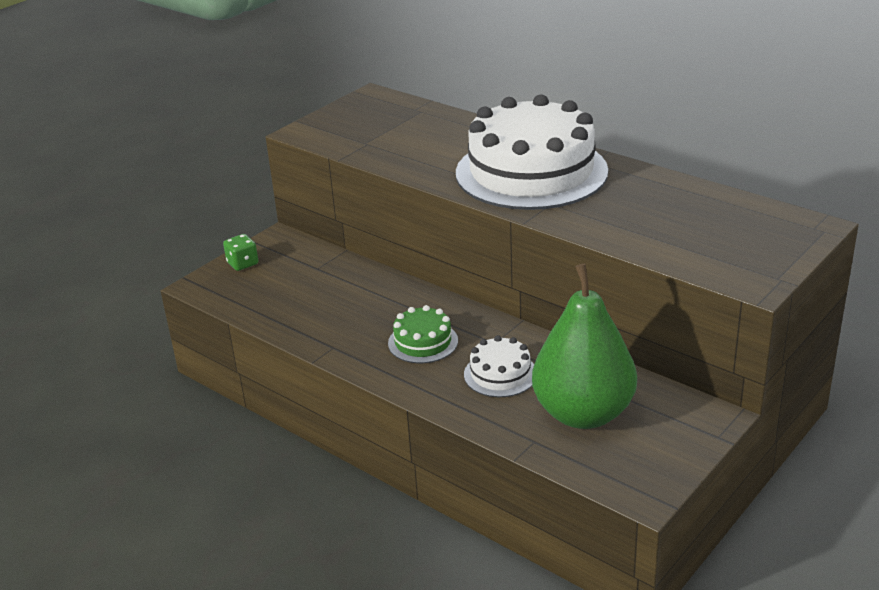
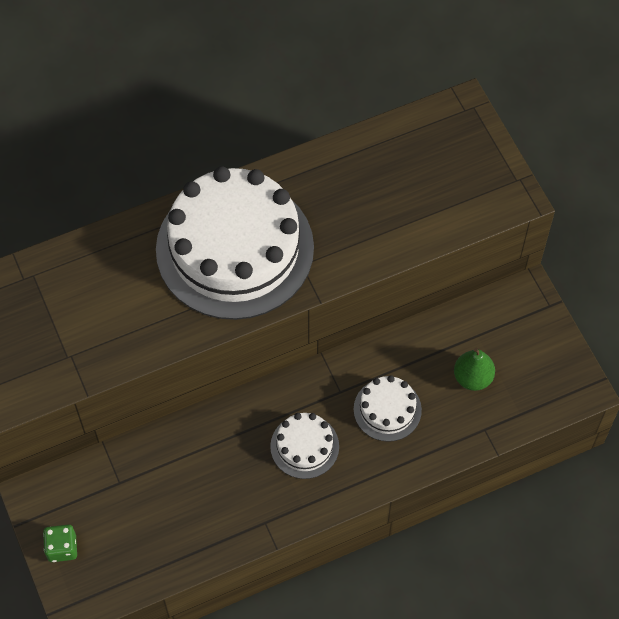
camera: 65 degrees left, 30 degrees up
(423, 342) = (304, 446): green cake -> white cake
(583, 413) = (472, 378): green pear -> green pear, size x0.46

